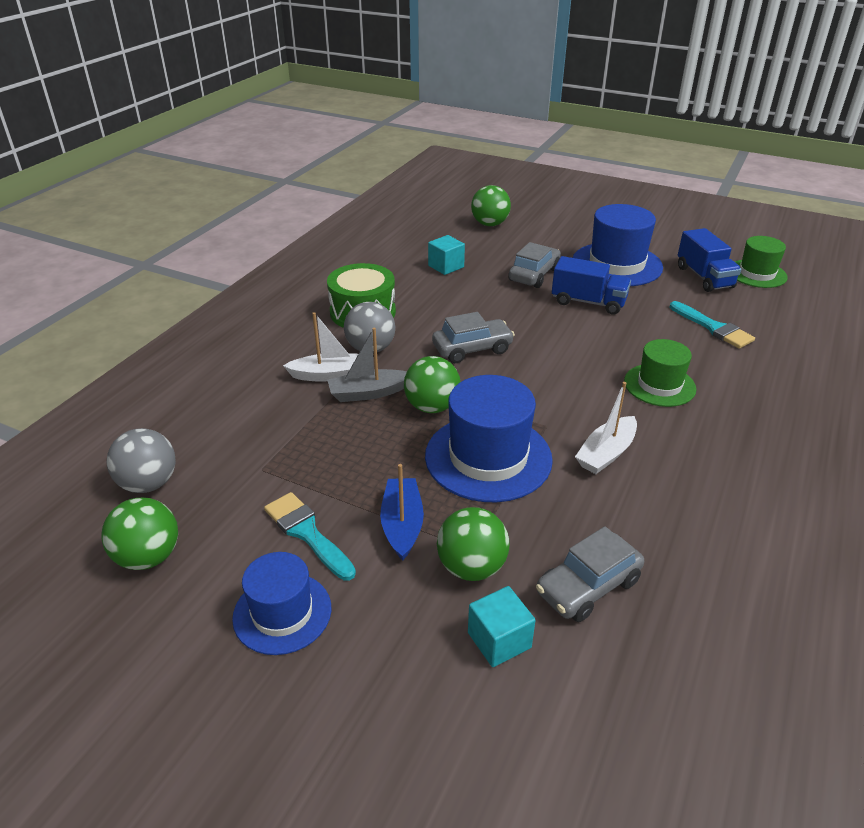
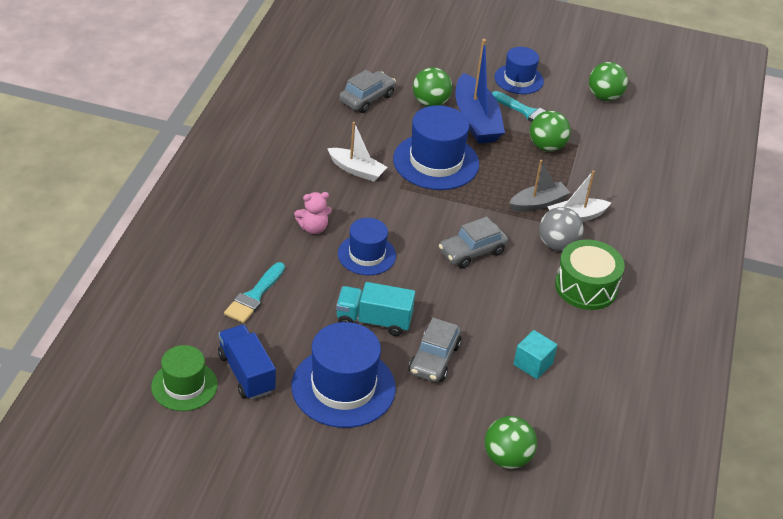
camera: 165 degrees right, 5 degrees up
(149, 484) = (638, 131): grey ball -> none
(402, 525) = (476, 120): blue boat -> blue boat, size x1.64
(432, 407) = (486, 195): green ball -> green ball (546, 147)
(499, 640) = (409, 76): turquoise cube -> none
(588, 302) = (374, 320): blue truck -> turquoise truck
(594, 354) = (366, 255): none -> blue hat
(606, 453) = (356, 170): white boat -> white boat turned 90 degrees clockwise
(659, 385) = (313, 228): green hat -> pink teddy bear
(713, 328) = (254, 296): turquoise brush -> turquoise brush turned 105 degrees counterclockwise

